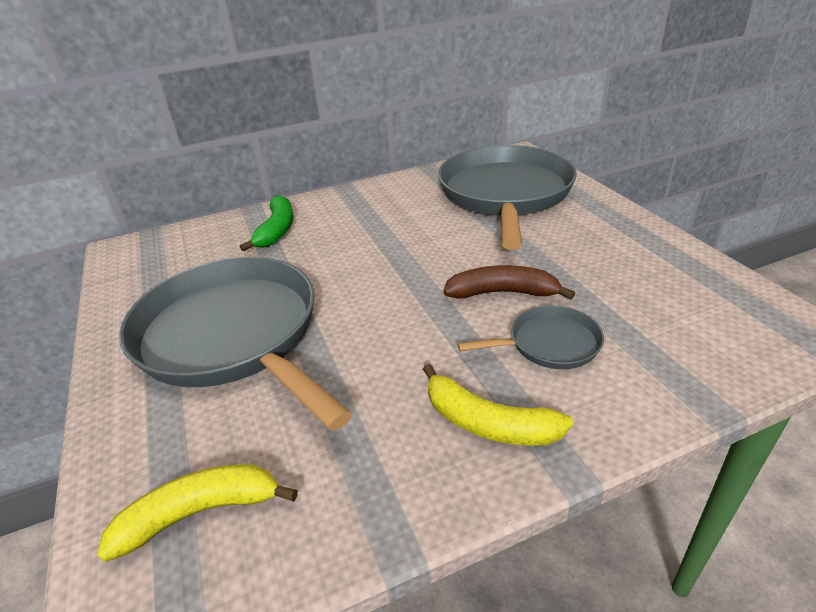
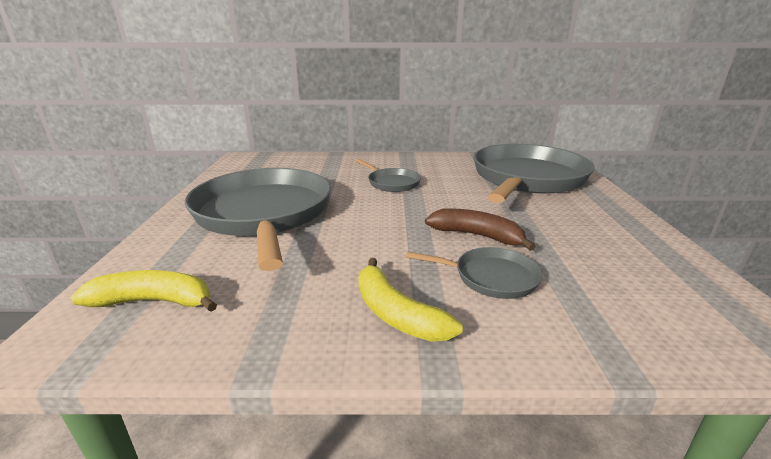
camera: 20 degrees right, 10 degrees down
(277, 230) = (342, 166): green banana -> none
(359, 240) = (392, 183): none -> grey pan

